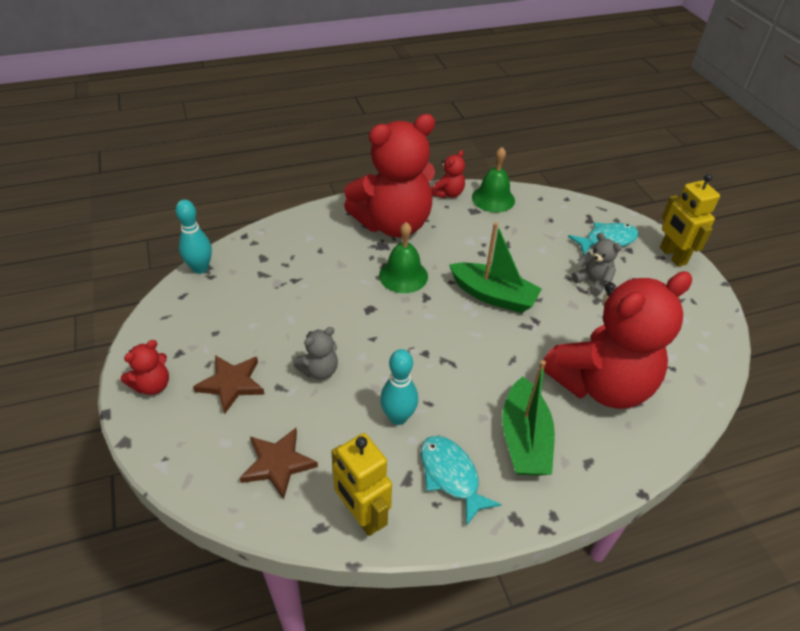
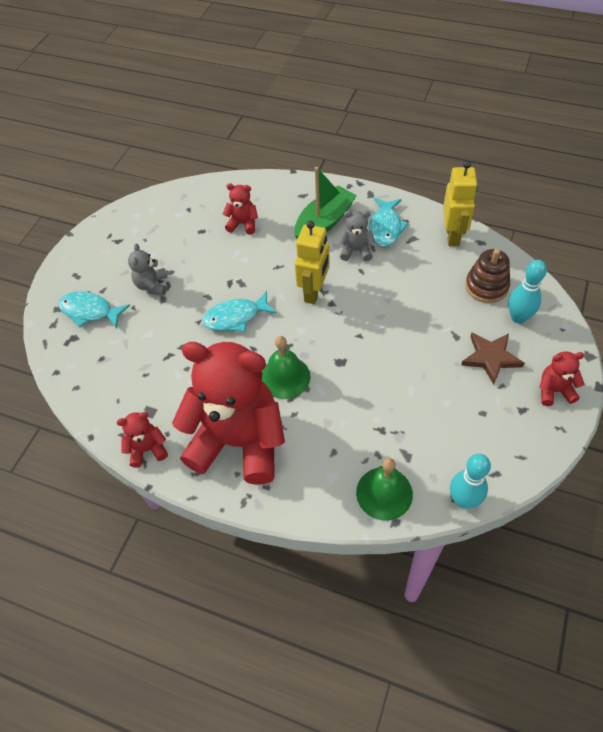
camera: 135 degrees left, 10 degrees up
(278, 464) = (486, 286): brown star -> brown stacking toy
(319, 370) = (418, 332): grey teddy bear -> grey teddy bear (356, 251)
(398, 417) = (388, 273): turquoise bowling pin -> turquoise bowling pin (518, 317)
(493, 199) = (116, 414): green bell -> green bell (384, 493)
(493, 296) = (235, 317): green boat -> turquoise fish
(600, 384) = (243, 224): red teddy bear -> red teddy bear, size x0.41
(672, 256) = (67, 271): yellow robot -> yellow robot (314, 292)

